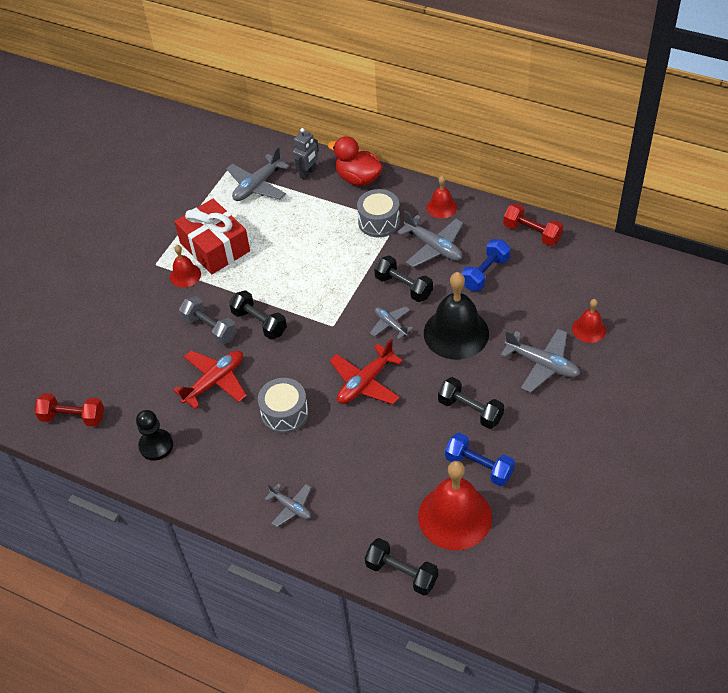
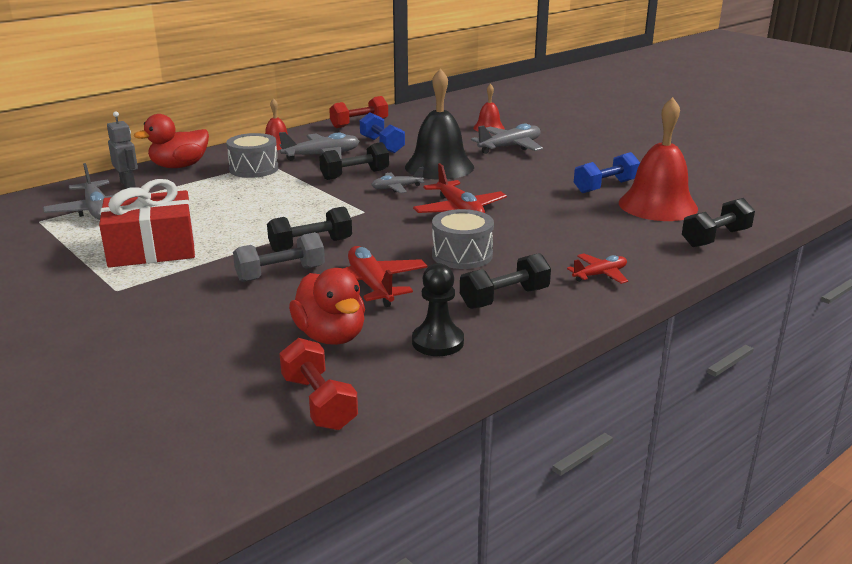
camera: 70 degrees left, 25 degrees down
(73, 417) = (319, 402): red dumbbell -> red dumbbell turned 60 degrees counterclockwise
(142, 391) = (331, 336): none -> red duck
(185, 275) = (169, 274): red bell -> none
(291, 507) = (600, 275): grey plane -> red plane
(470, 410) = (537, 178): black dumbbell -> black dumbbell (504, 298)

